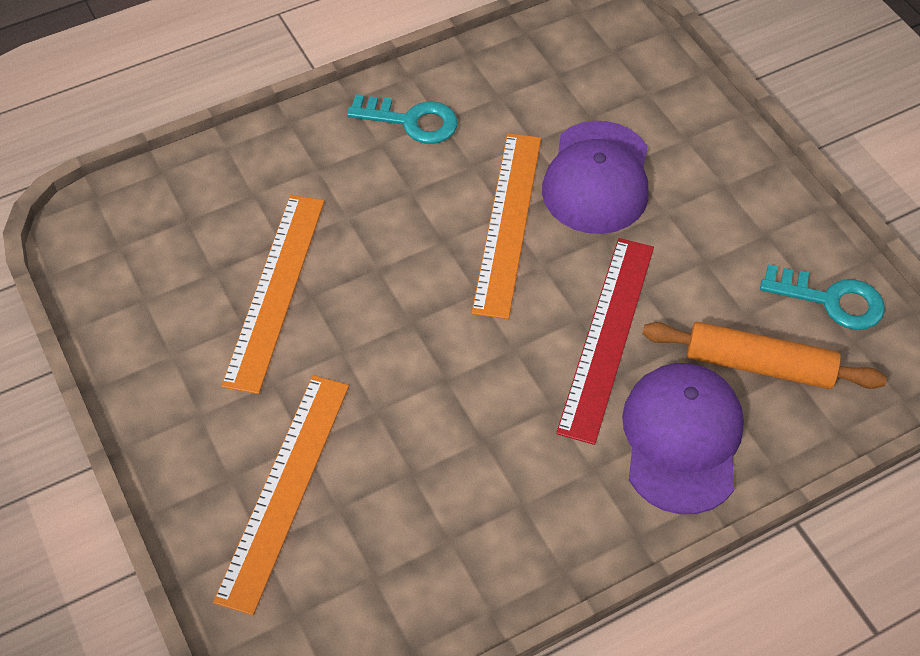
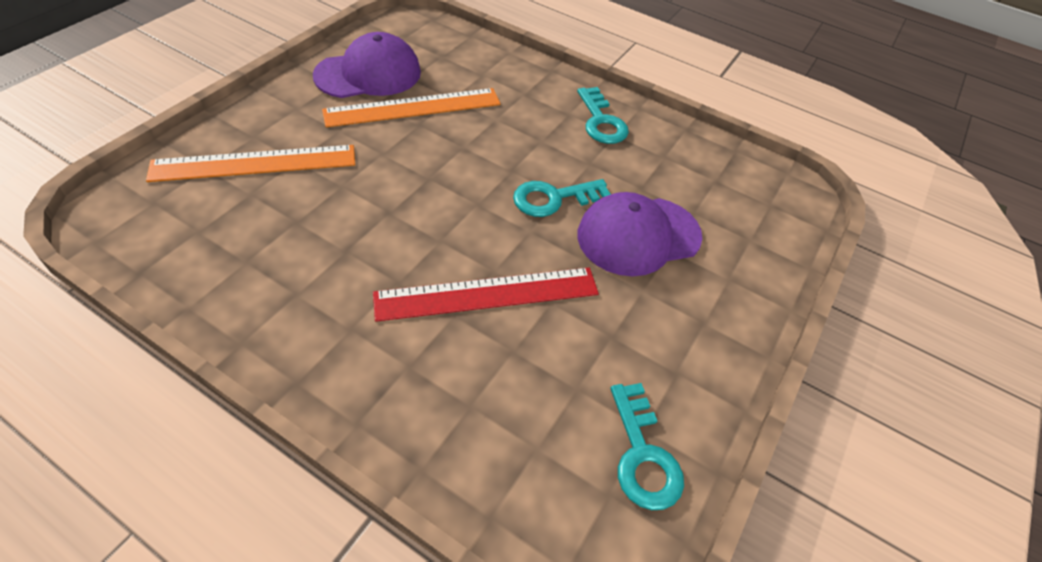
camera: 55 degrees right, 5 degrees down
(507, 222) = (554, 198): orange ruler -> turquoise key
(682, 439) = (412, 382): purple cap -> purple cap (368, 74)
(758, 365) = (527, 416): orange rolling pin -> none

